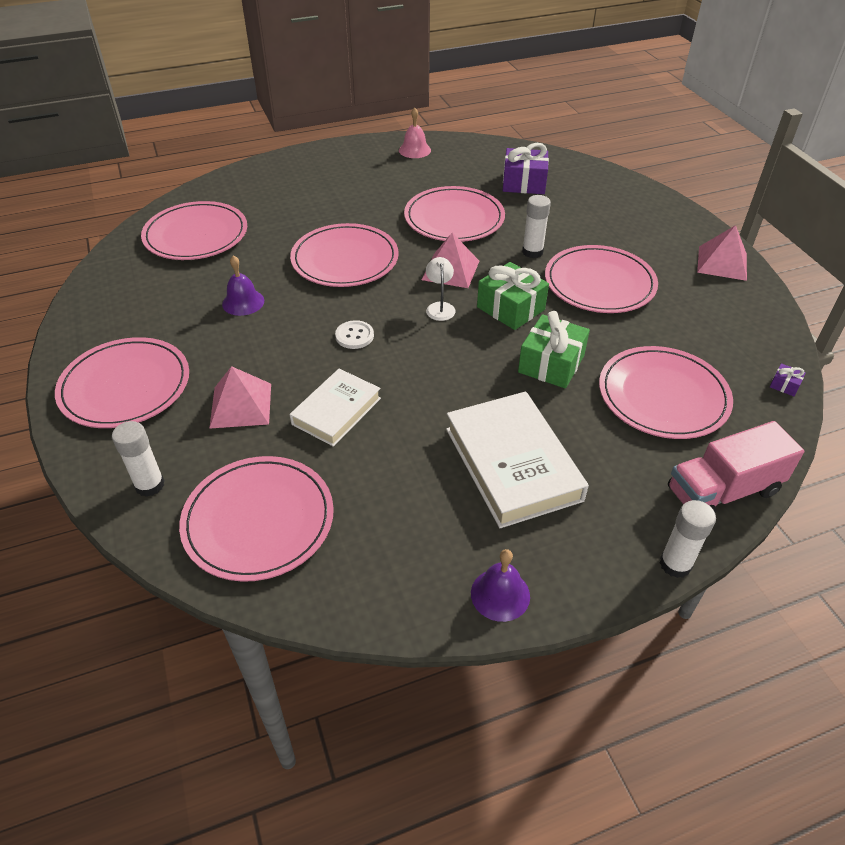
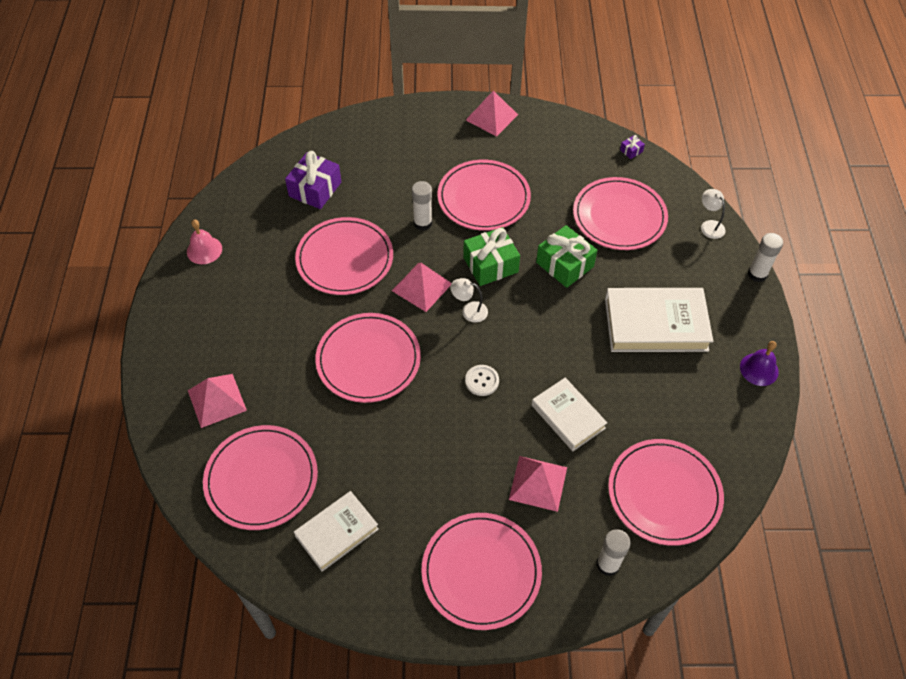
camera: 70 degrees left, 10 degrees up
(152, 287) = (337, 532): none -> white book
(243, 302) = (397, 456): purple bell -> none
(266, 195) = (217, 400): none -> pink pyramid
(723, 491) = (709, 225): pink truck -> white lamp

